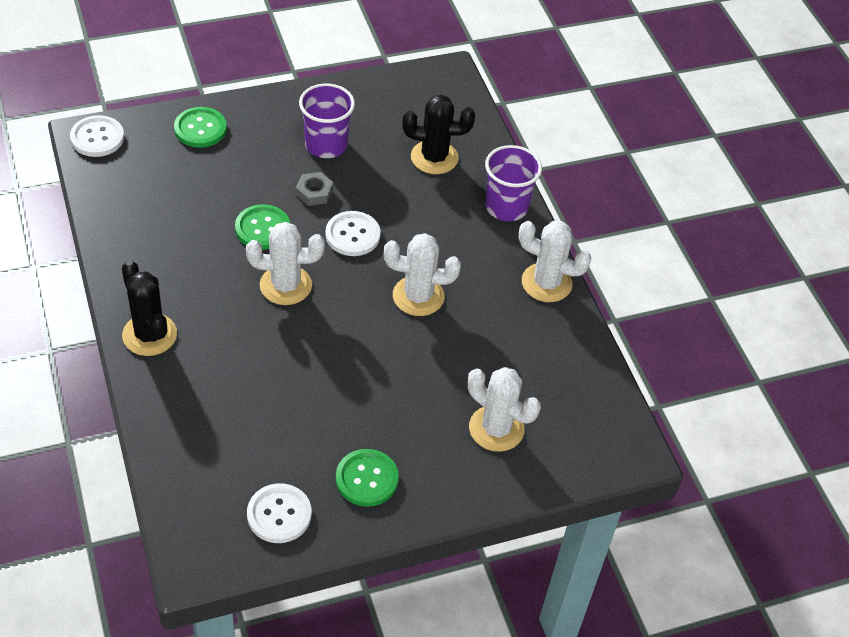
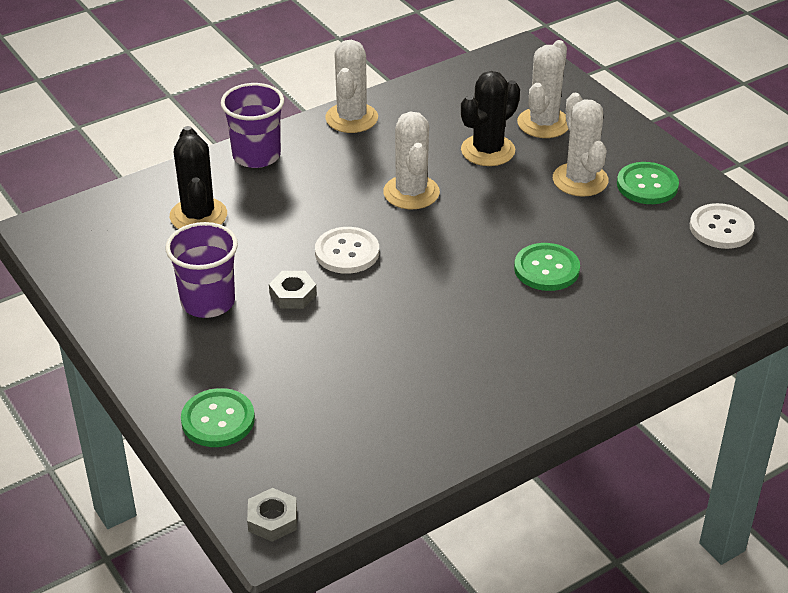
camera: 100 degrees left, 10 degrees down
(97, 138) = (272, 519): white button -> grey nut
(149, 335) = (572, 371): black cactus -> black cactus (488, 150)
(262, 228) = (369, 322): green button -> green button (546, 269)
(285, 285) = (445, 285): white cactus -> white cactus (580, 180)

